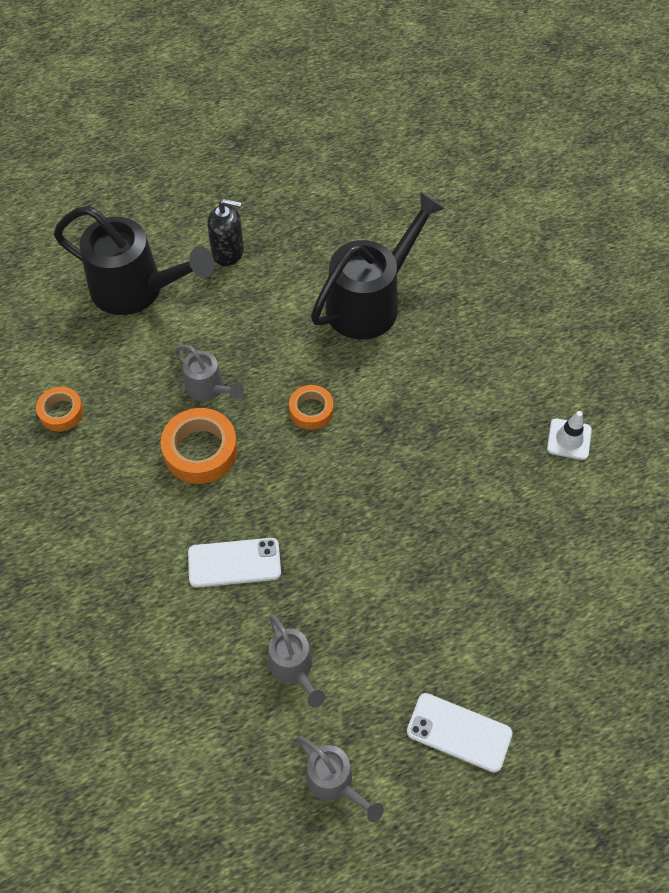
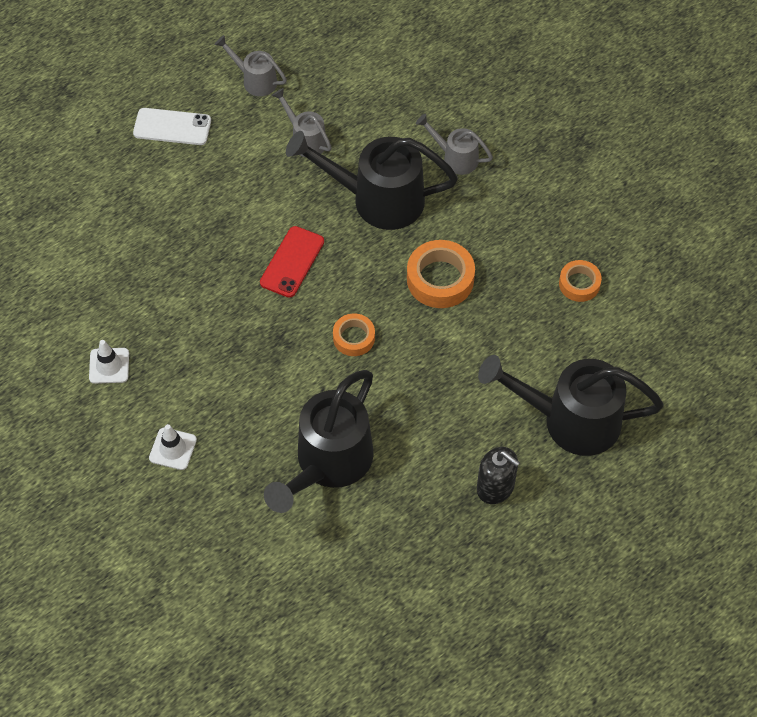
camera: 165 degrees right, 0 degrees up
(209, 389) = (455, 336): grey watering can -> grey watering can (455, 158)
(228, 252) = (495, 487): black soap dispenser -> black soap dispenser turned 135 degrees counterclockwise
(234, 563) = (377, 199): white phone -> black watering can
(352, 508) = (292, 262): none -> red phone
(514, 346) = (173, 449): none -> white traffic cone

